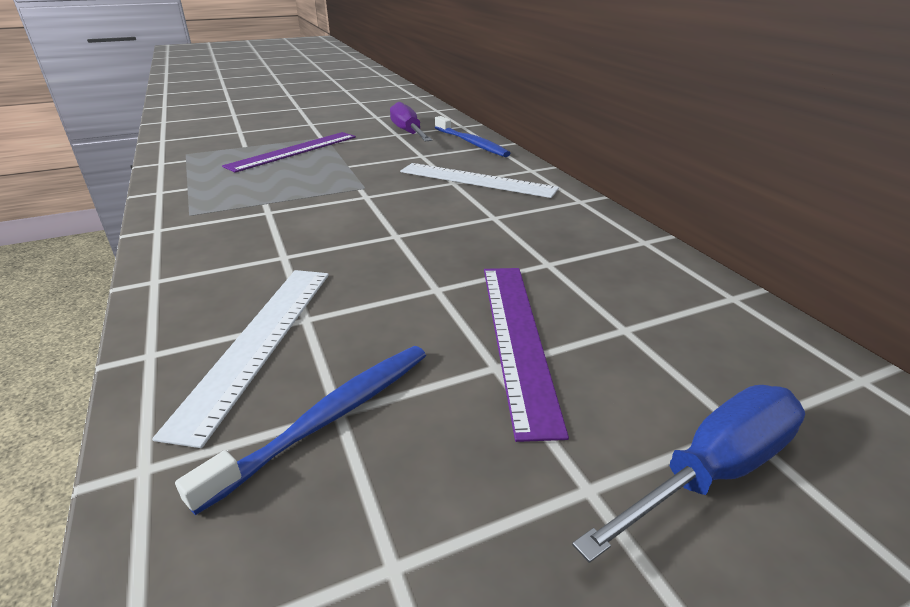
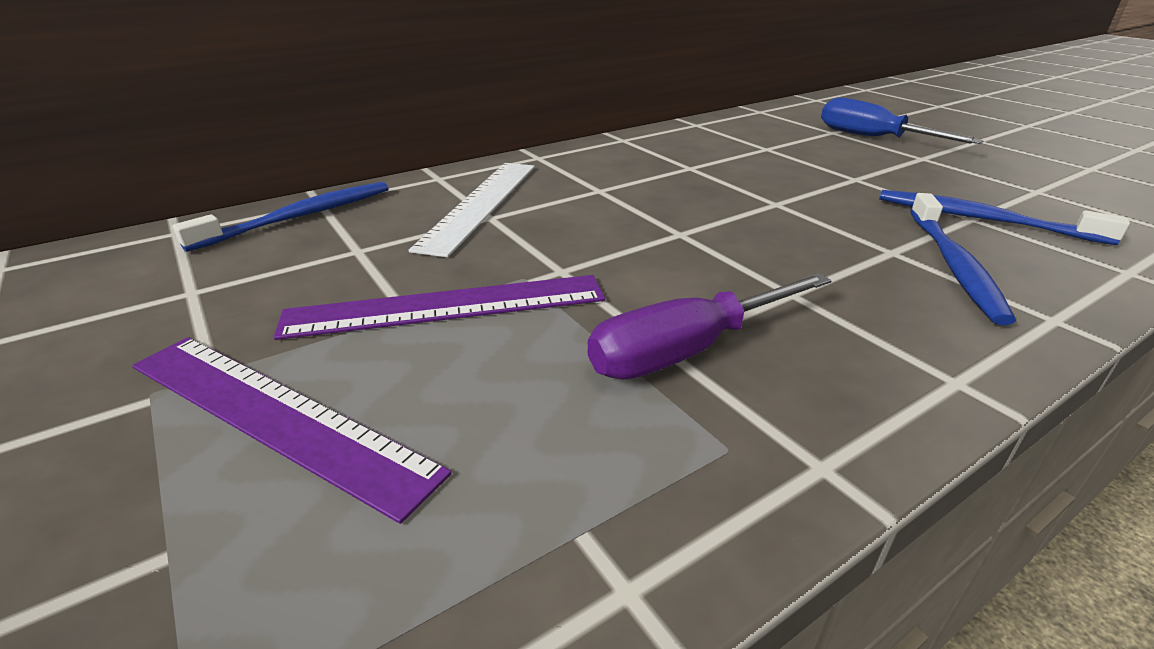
camera: 100 degrees left, 0 degrees up
(258, 341) = (954, 265): white ruler -> blue toothbrush
(408, 133) = (191, 279): purple screwdriver -> purple screwdriver (688, 350)
(517, 338) = (815, 173): purple ruler -> purple ruler (446, 306)

